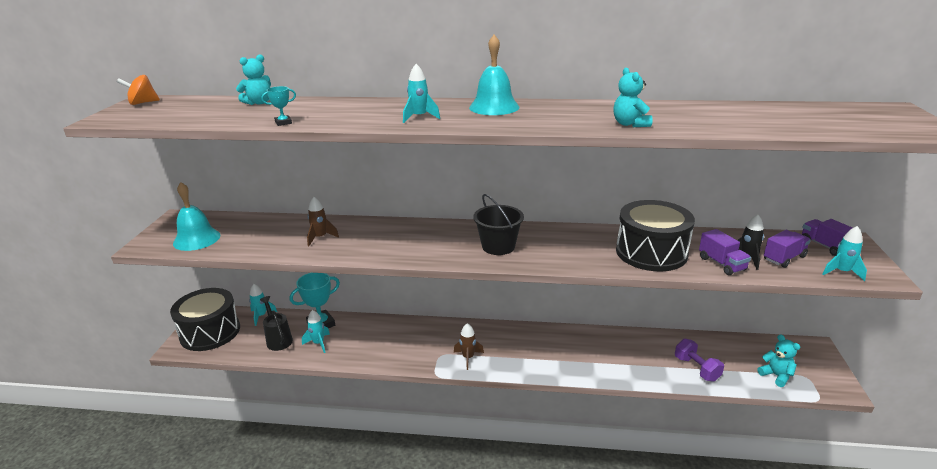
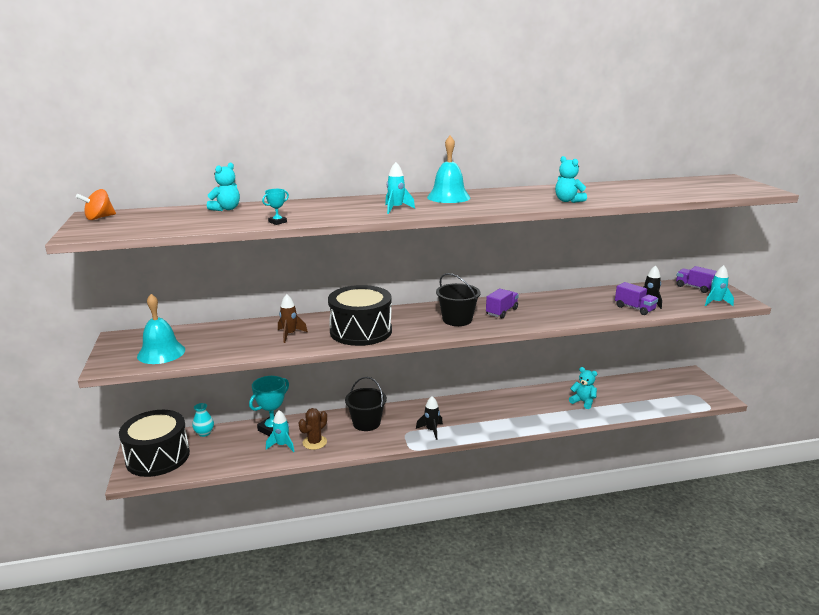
camera: 20 degrees left, 5 degrees down
(261, 316) = (204, 433): turquoise rocket -> turquoise vase
(278, 339) = (238, 449): black watering can -> none
(349, 347) = (314, 442): none -> brown cactus
(409, 335) = (366, 423): none -> black bucket
(468, 358) = (431, 430): brown rocket -> black rocket
(651, 252) = (579, 308): black drum -> black drum (361, 331)
(696, 368) = (617, 403): purple dumbbell -> none
(776, 376) = (674, 398): turquoise teddy bear -> turquoise teddy bear (583, 402)
(784, 258) = (673, 299): purple truck -> purple truck (501, 312)

